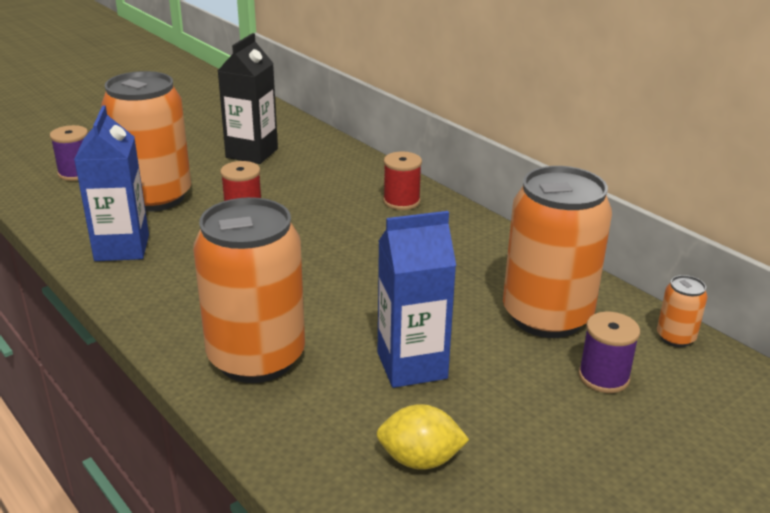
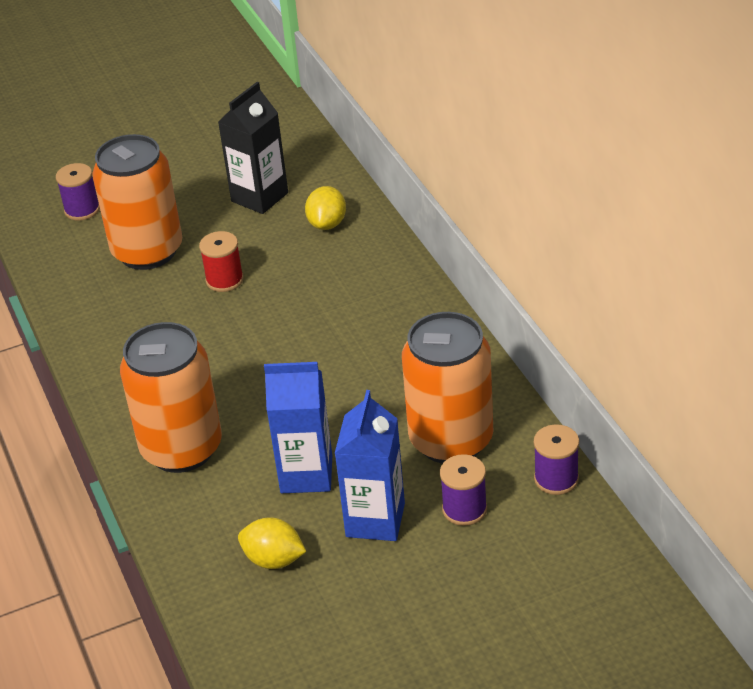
camera: 20 degrees right, 10 degrees up
(122, 248) = (102, 313): blue carton -> blue carton (375, 520)
(325, 166) = (327, 224): none -> yellow lemon
(401, 201) = (383, 282): red spool -> none
(675, 337) = (556, 479): orange can -> purple spool

